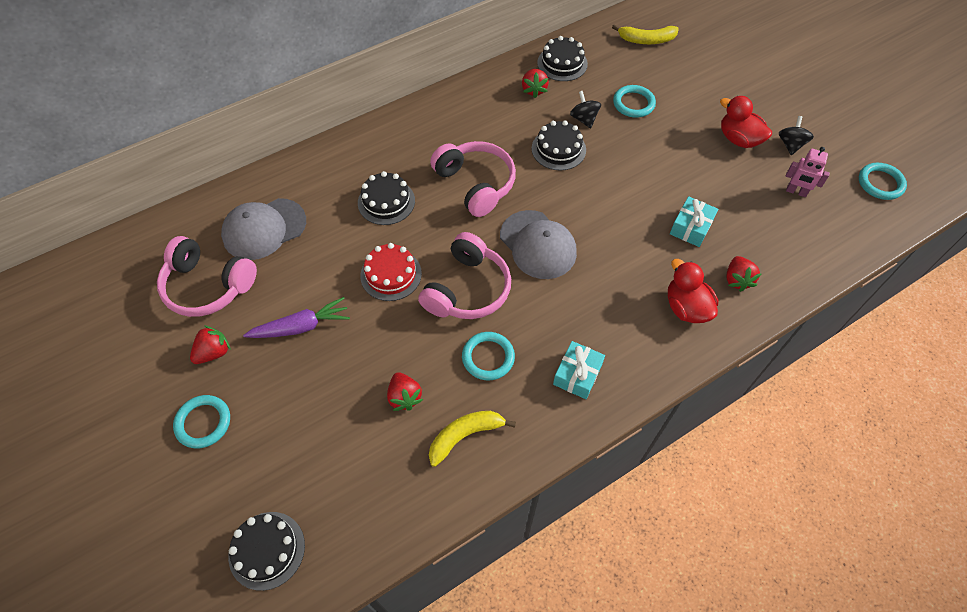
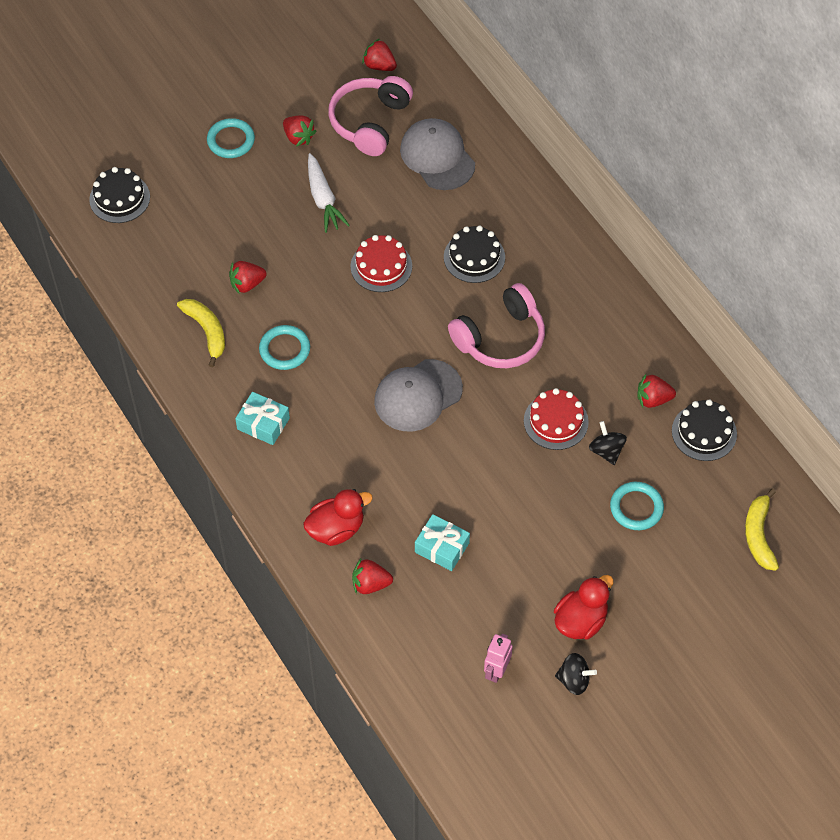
camera: 90 degrees right, 0 degrees up
(134, 278) = (379, 66): none -> red strawberry
(301, 326) = (323, 199): purple carrot -> white carrot
(467, 289) = (362, 332): pink headphones -> none
(558, 149) = (556, 421): black cake -> red cake
(584, 119) = (606, 451): black spinning top -> black spinning top turned 90 degrees counterclockwise
(880, 183) = (512, 773): turquoise ring -> none

